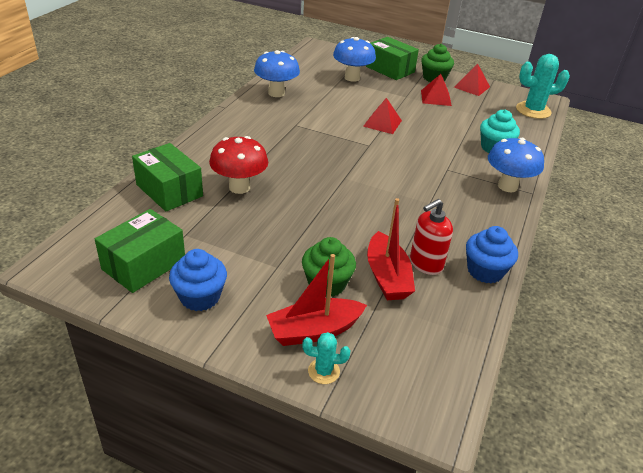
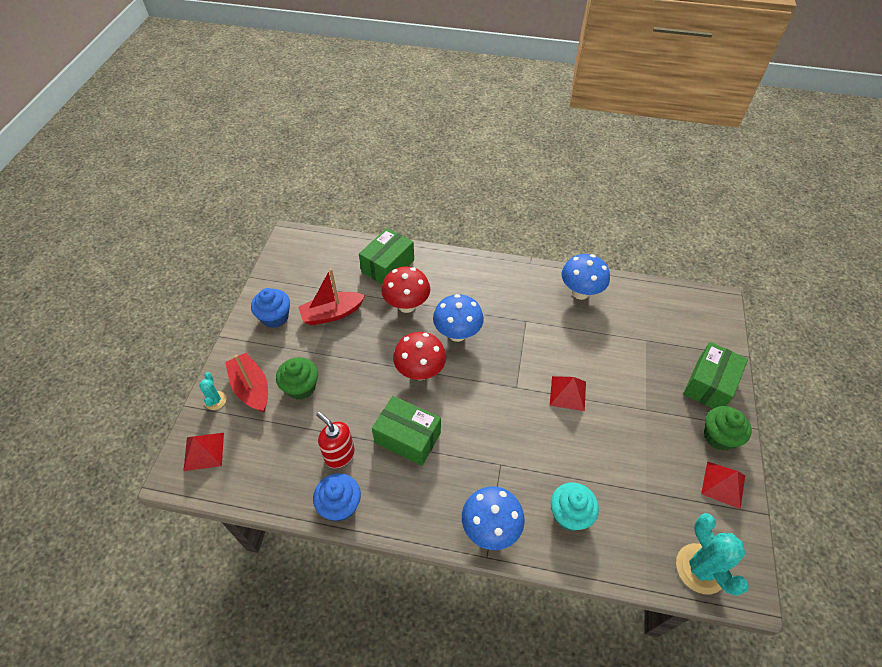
camera: 80 degrees right, 15 degrees up
(144, 264) = (301, 279): green box -> green box (407, 438)
(334, 194) = (420, 372): none -> red mushroom
(352, 78) = (659, 350): blue mushroom -> blue mushroom (457, 334)
(387, 277) = (317, 427): red boat -> red boat (332, 314)
(436, 98) = (662, 442): red pyramid -> red pyramid (204, 451)

